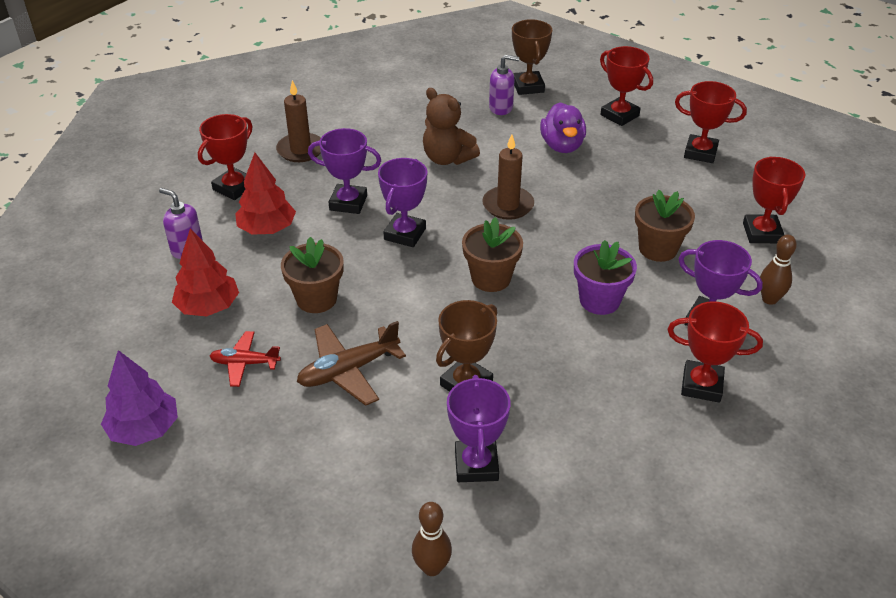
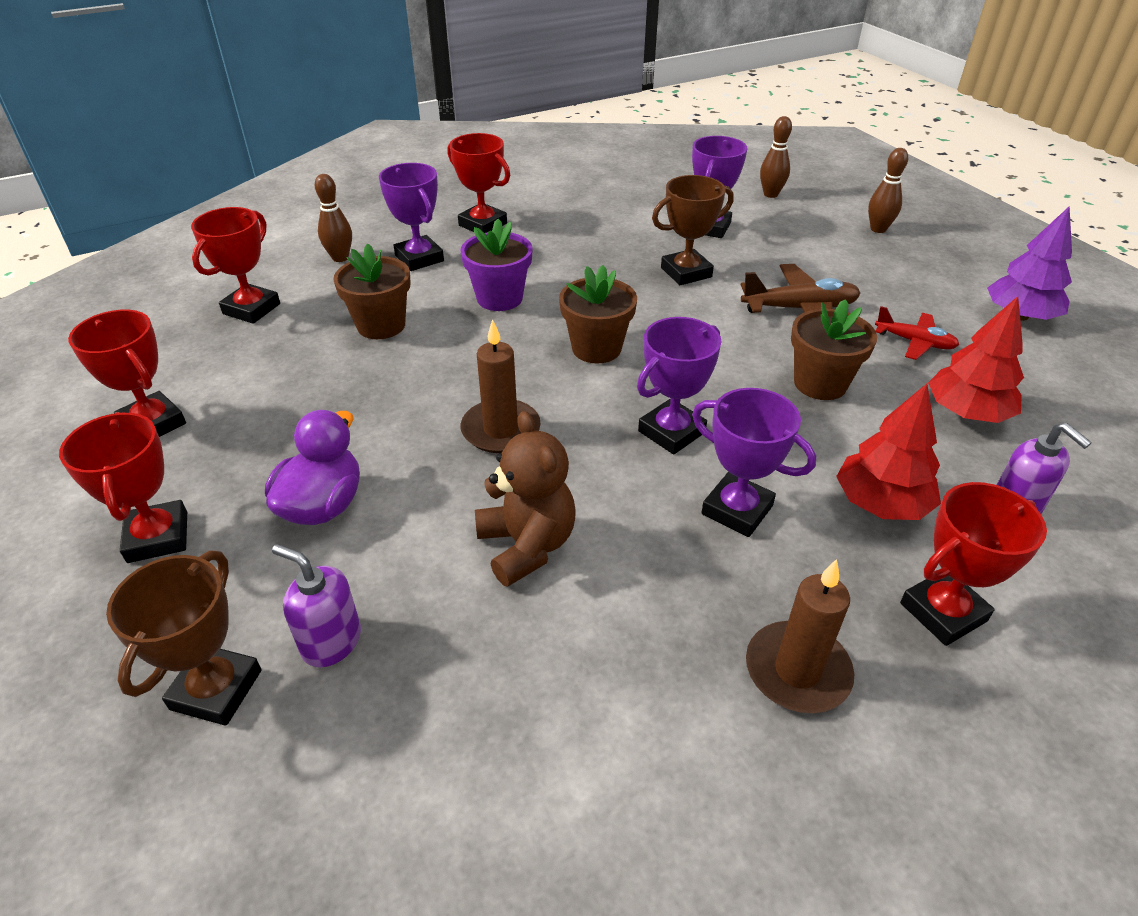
camera: 155 degrees left, 0 degrees up
(286, 533) = (878, 229): none -> brown bowling pin

